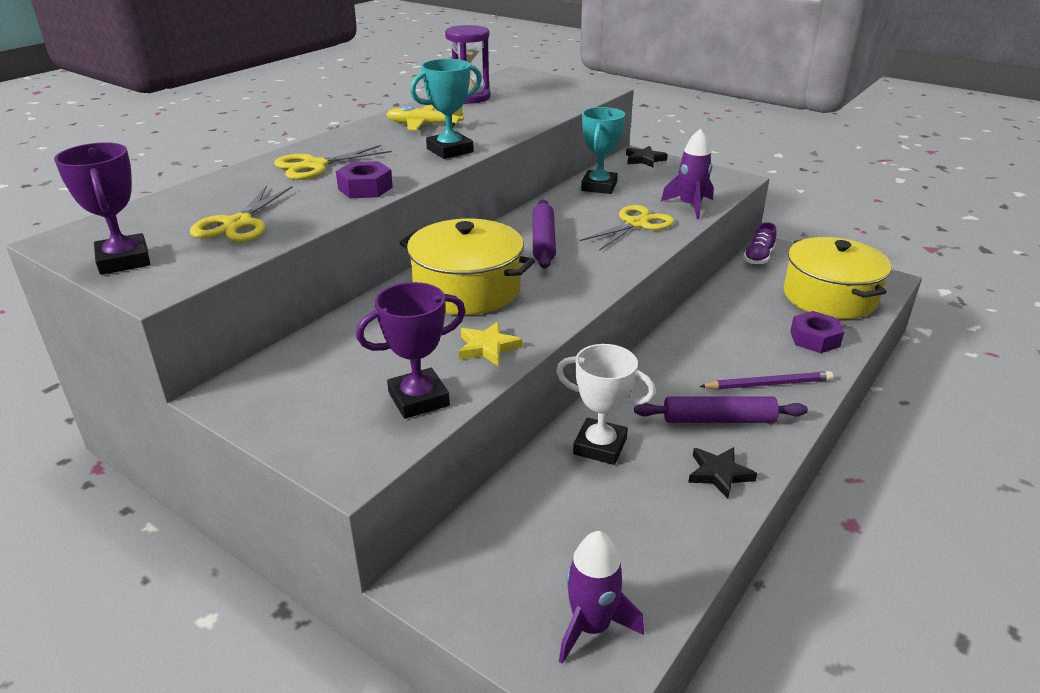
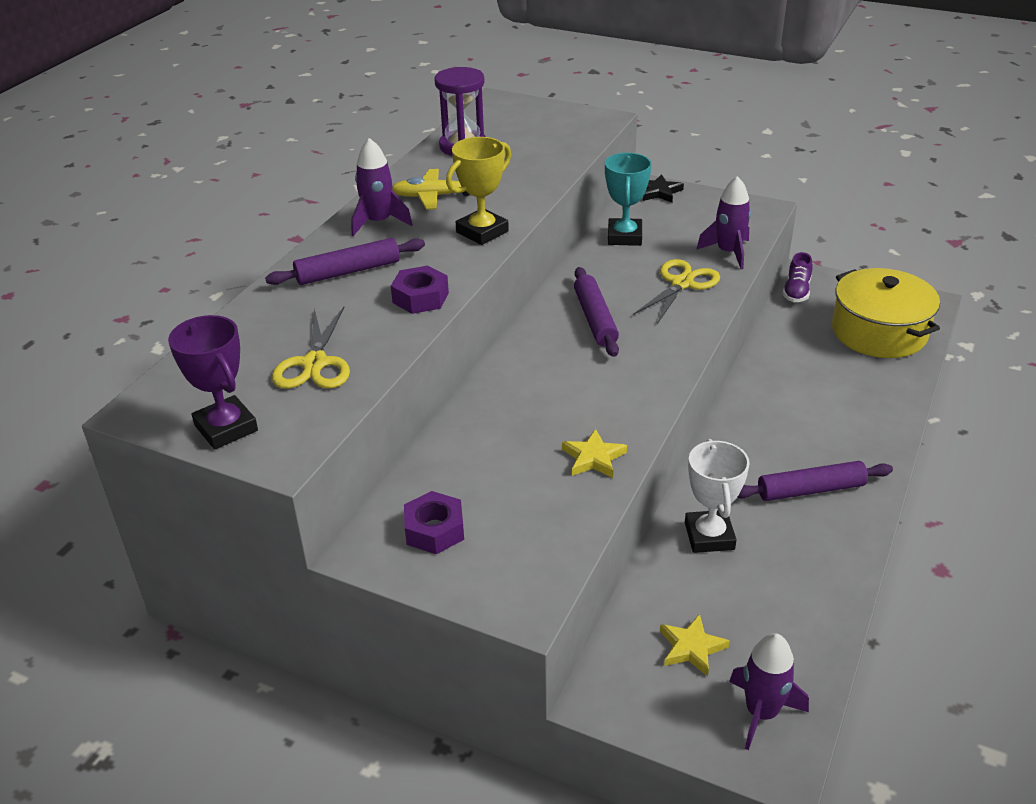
camera: 10 degrees left, 5 degrees up
(315, 165) = (348, 272): yellow scissors -> purple rolling pin
(364, 137) = (378, 222): none -> purple rocket
(418, 399) = (553, 526): purple trophy -> none
(450, 150) = (482, 232): turquoise trophy -> yellow trophy
(467, 289) = (543, 390): yellow pot -> none
(541, 548) = (691, 648): none -> yellow star
(600, 446) = (709, 536): white trophy -> white trophy turned 75 degrees clockwise
(719, 474) = (827, 547): black star -> none
(768, 384) = (846, 443): purple pencil -> none
(814, 339) = (877, 385): purple nut -> purple nut (434, 530)

